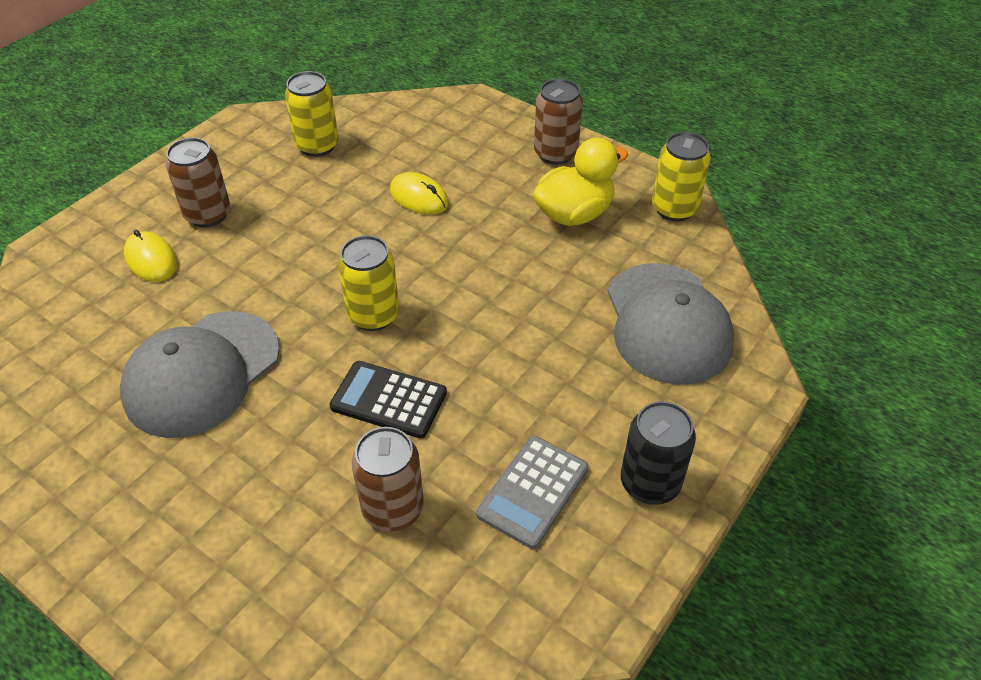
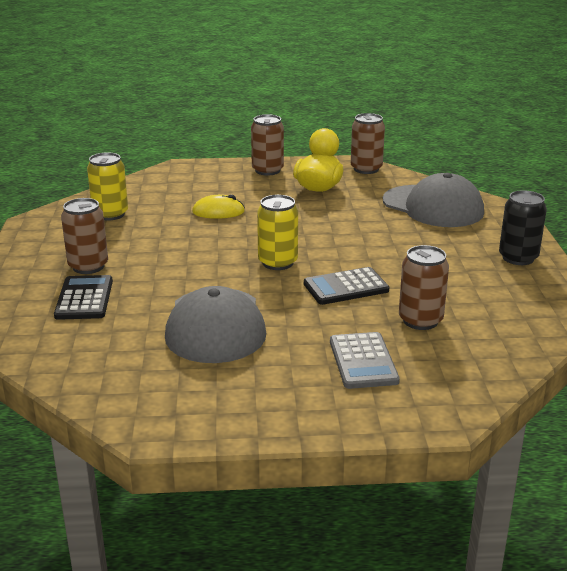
camera: 40 degrees left, 20 degrees down
(151, 260) = (84, 298): yellow mouse -> black calculator
(533, 491) = (474, 284): grey calculator -> grey calculator (363, 361)
(674, 209) = (366, 169): yellow can -> brown can

